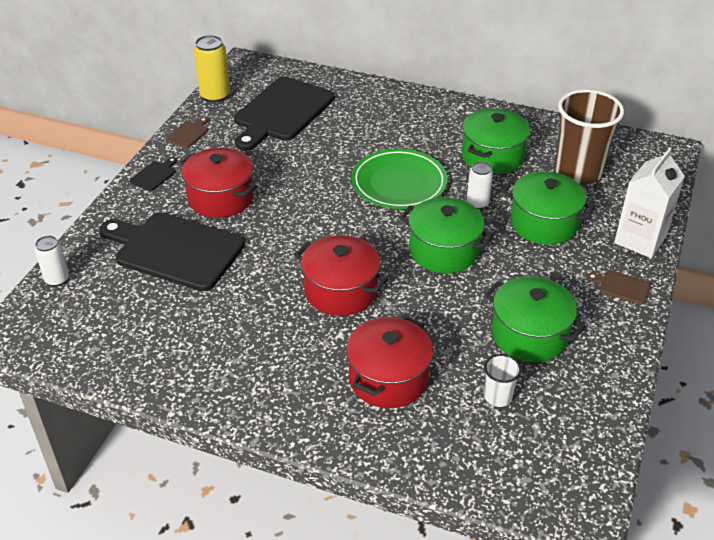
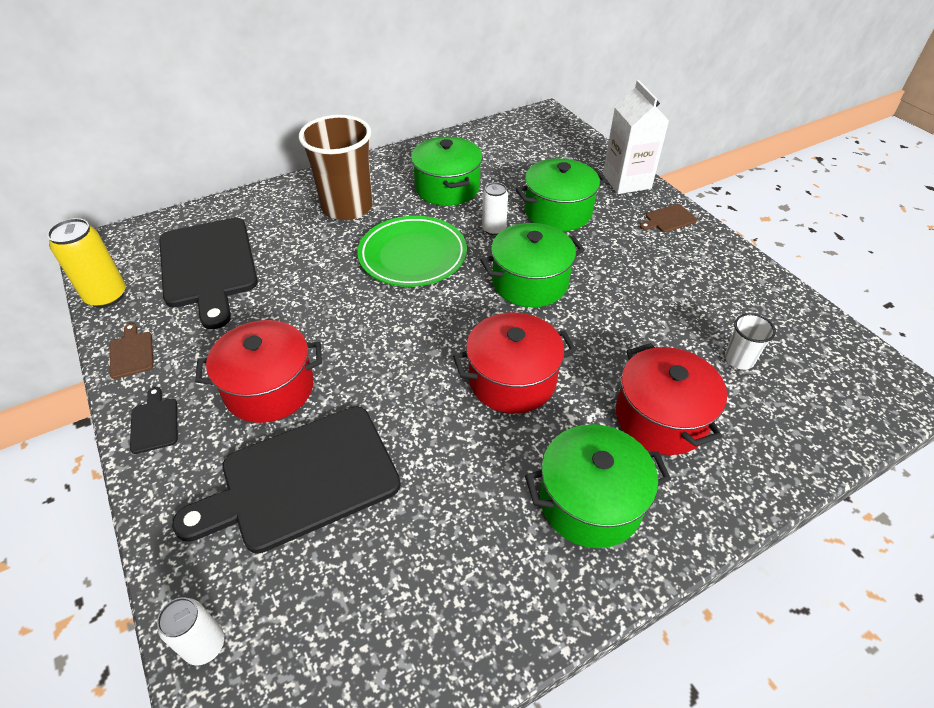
camera: 50 degrees left, 5 degrees up
(529, 335) = (680, 297): green pot -> green pot (590, 502)
(578, 171) = (519, 161): brown cup -> brown cup (347, 207)

